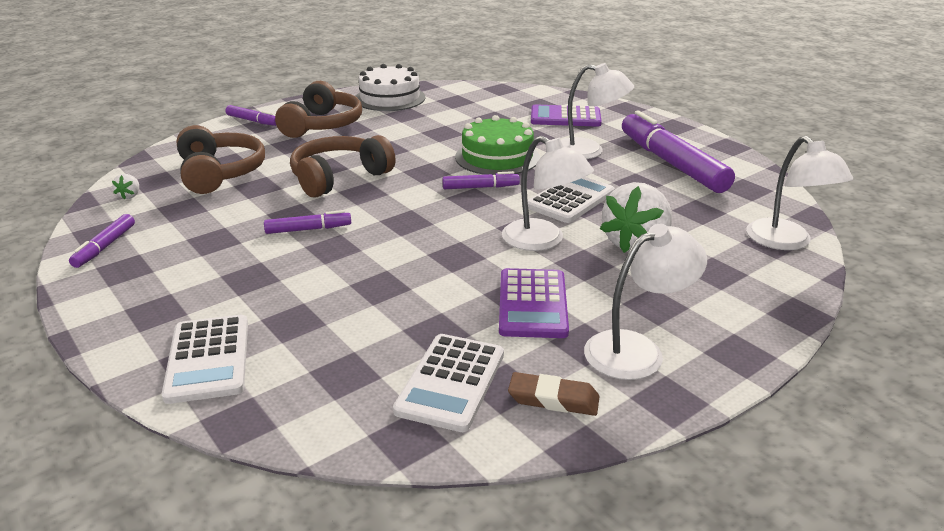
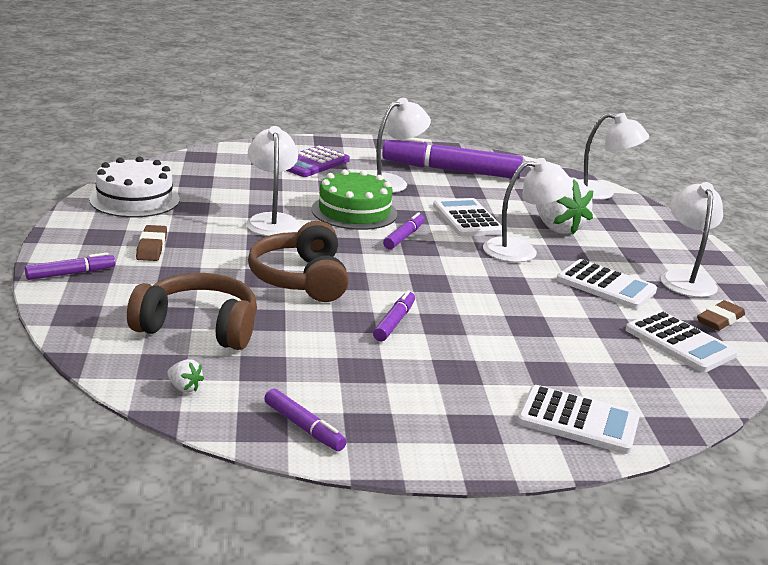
camera: 60 degrees left, 5 degrees down
(322, 125) = (152, 247): brown headphones -> brown eraser
(427, 140) = (272, 221): none -> white lamp
(532, 304) = (606, 286): purple calculator -> white calculator

